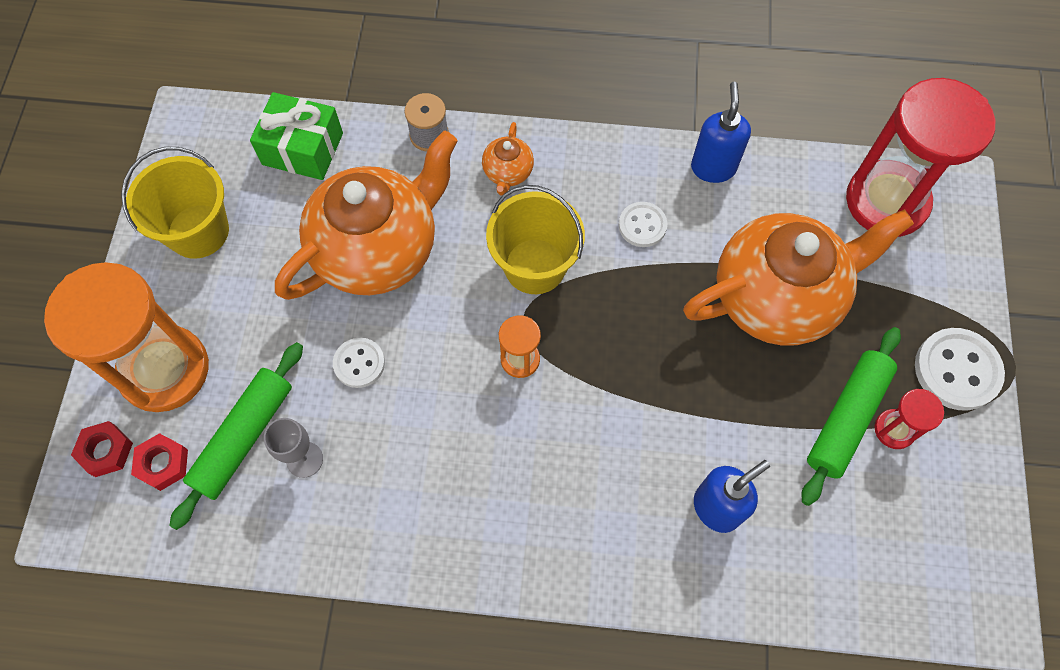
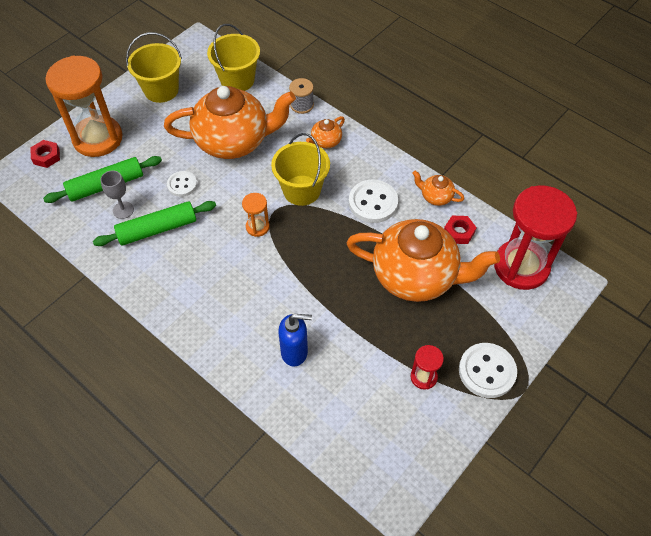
camera: 35 degrees right, 10 degrees down
(163, 464) = (64, 175): red nut -> red nut (459, 232)
(303, 149) = (237, 80): green gift -> yellow bucket
(642, 225) = (373, 202): white button -> white button, size x1.63
(713, 167) = (435, 197): blue soap dispenser -> orange teapot
(846, 418) = (401, 355): green rolling pin -> green rolling pin (157, 229)

